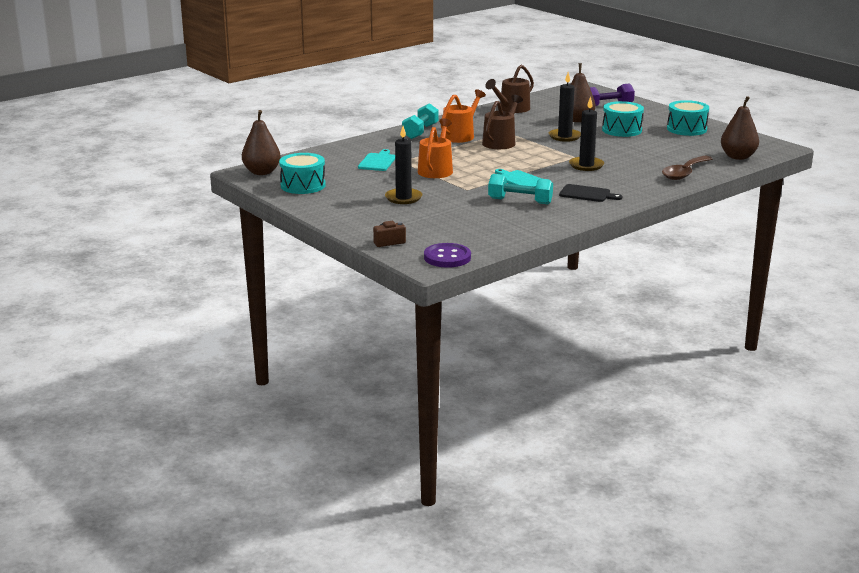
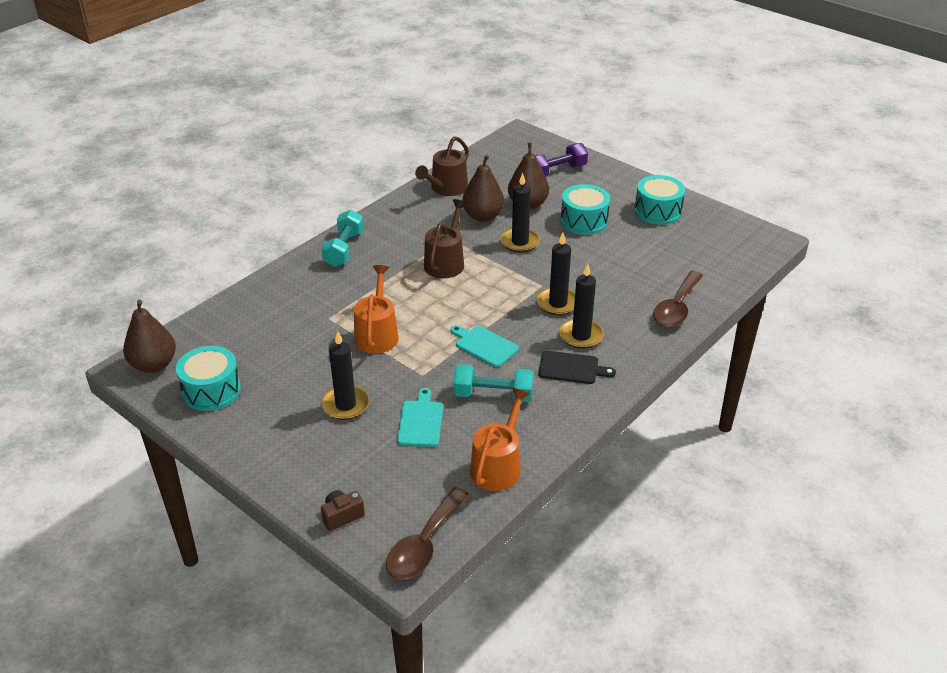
camera: 10 degrees left, 15 degrees up
(377, 162) = (300, 323): turquoise cutting board -> turquoise cutting board (420, 421)
(447, 257) = (424, 544): purple button -> brown spoon
(460, 136) = (394, 253): orange watering can -> orange watering can (498, 466)
(600, 181) = (581, 336): none -> black candle
(738, 157) = (729, 265): brown pear -> brown pear (483, 216)

